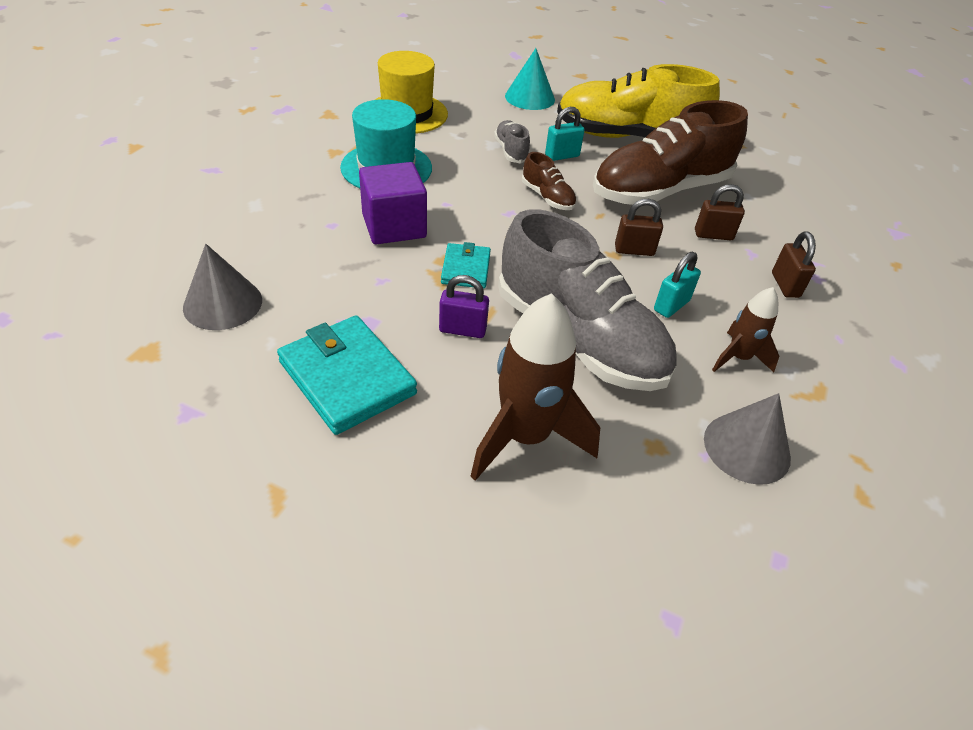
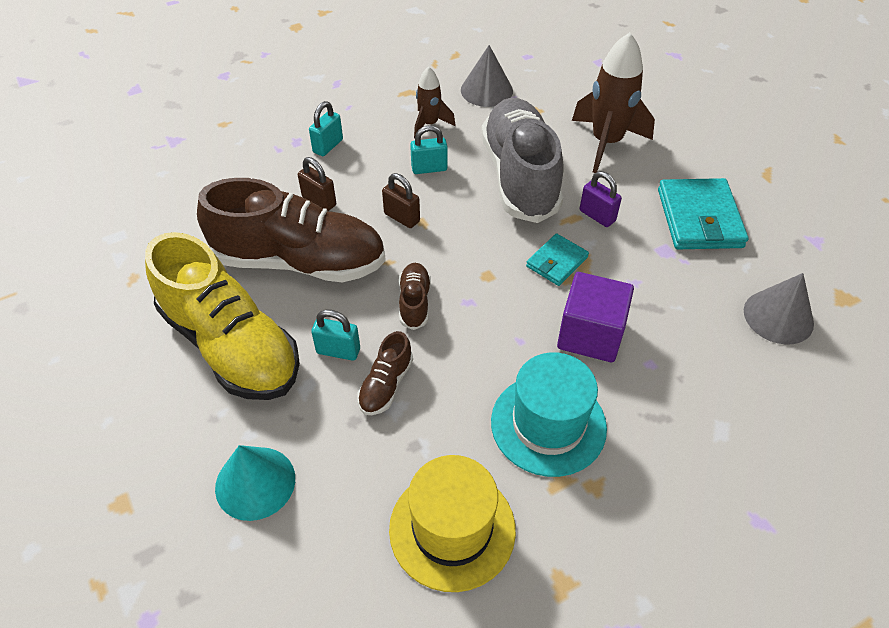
camera: 140 degrees left, 5 degrees up
(511, 151) = (386, 385): grey shoe -> brown shoe
(785, 285) = (328, 146): brown padlock -> turquoise padlock

